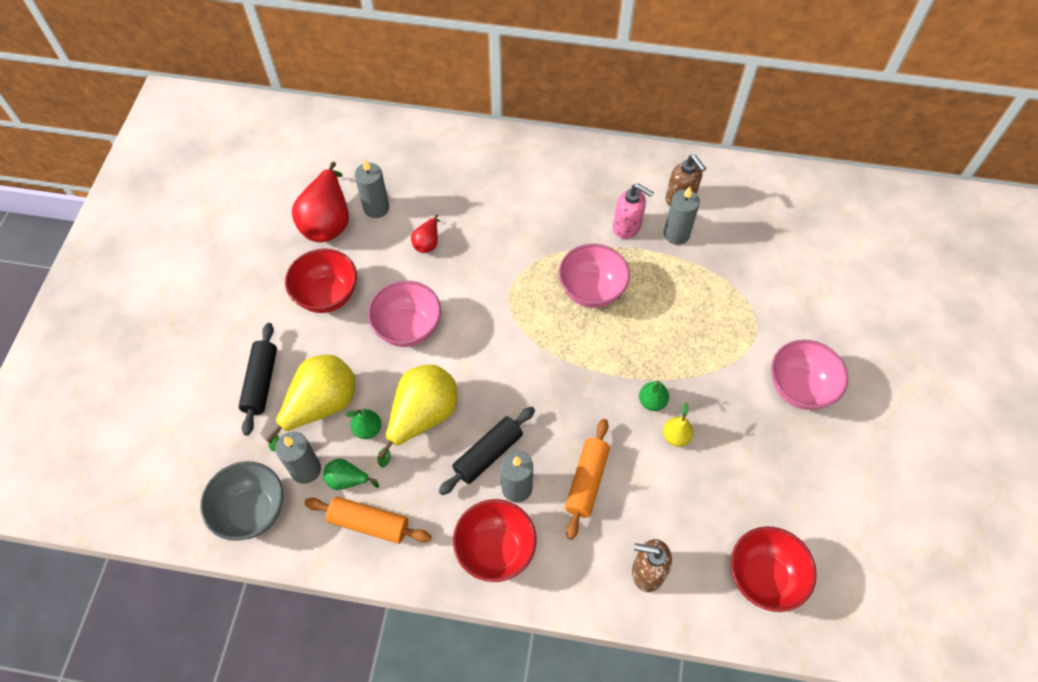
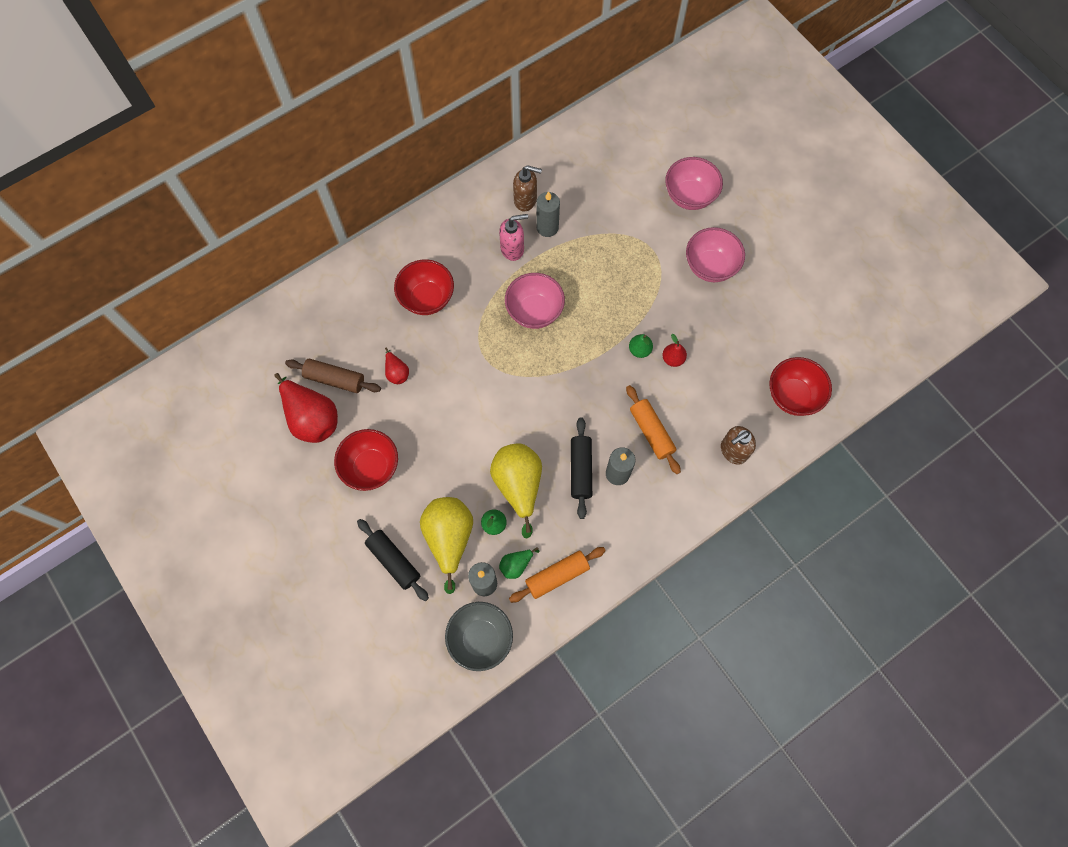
camera: 45 degrees left, 10 degrees up
(376, 208) = (335, 379): grey candle -> brown rolling pin
(408, 328) = (448, 439): pink bowl -> pink bowl (689, 196)
(495, 549) = (642, 519): red bowl -> red bowl (427, 298)
(676, 436) = (673, 359): yellow pear -> red pear

